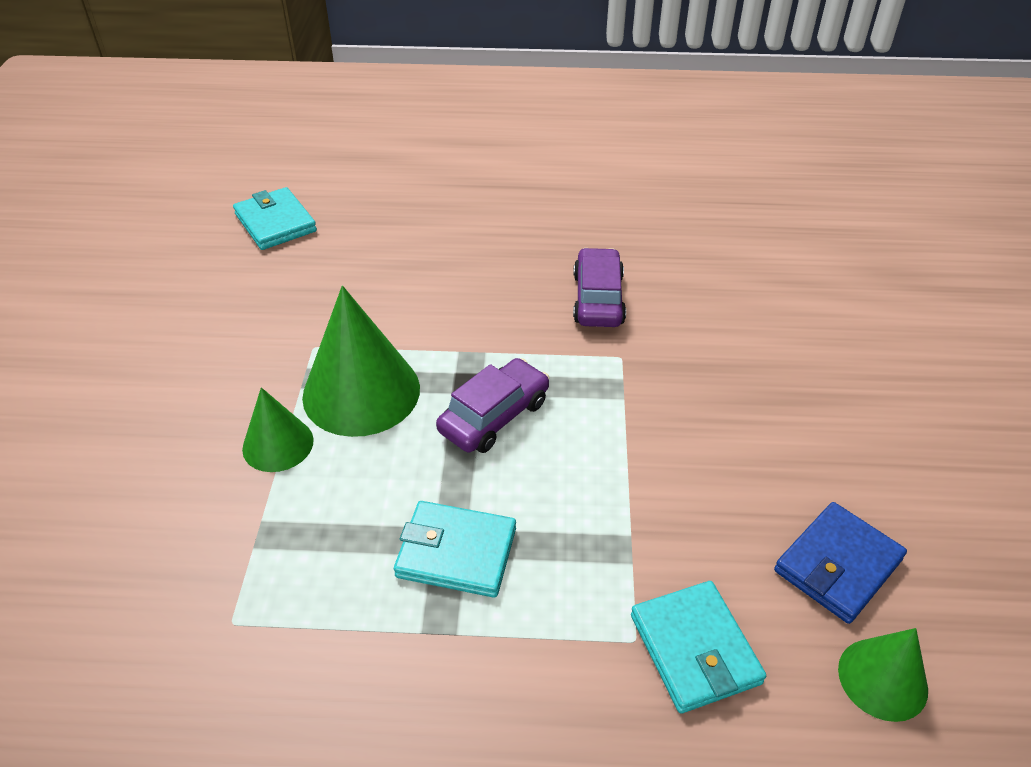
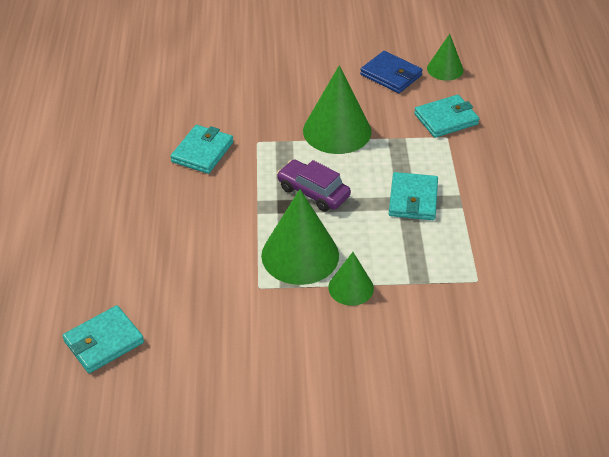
camera: 95 degrees left, 0 degrees up
(598, 299) = (202, 152): purple car -> turquoise wallet
(650, 459) = (337, 131): none -> green cone

